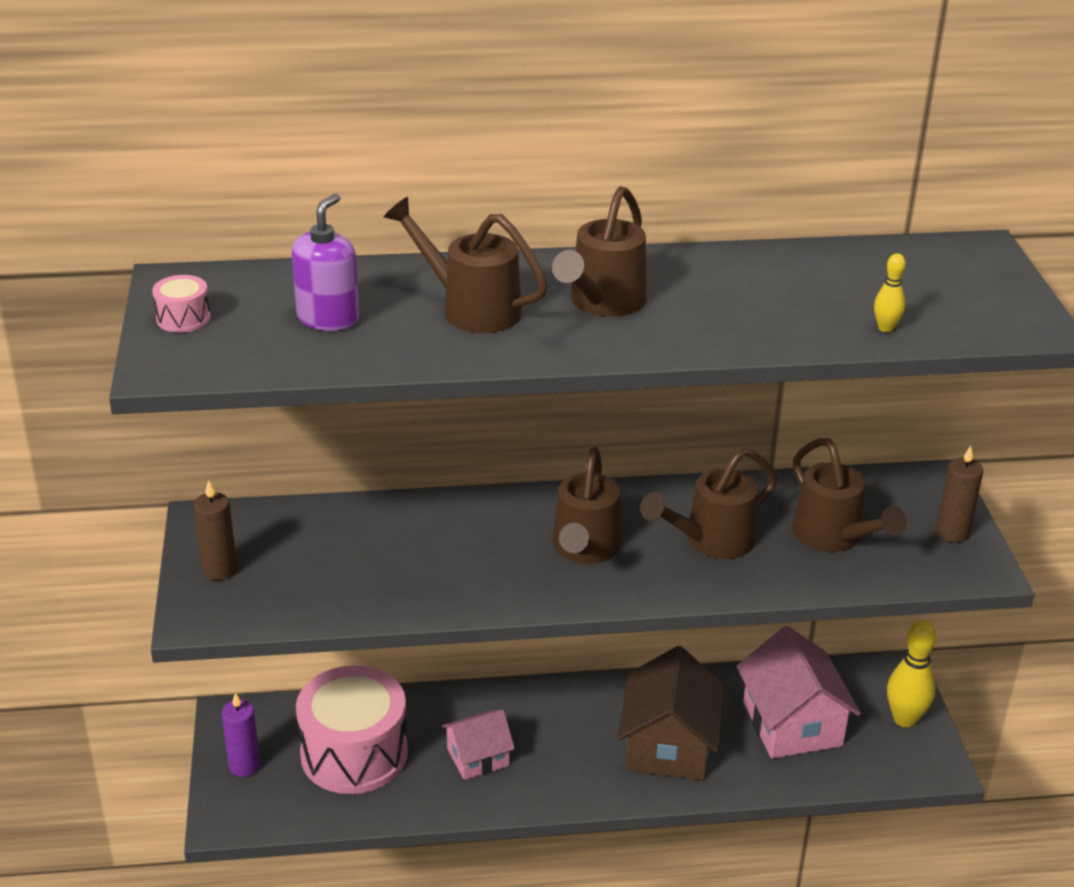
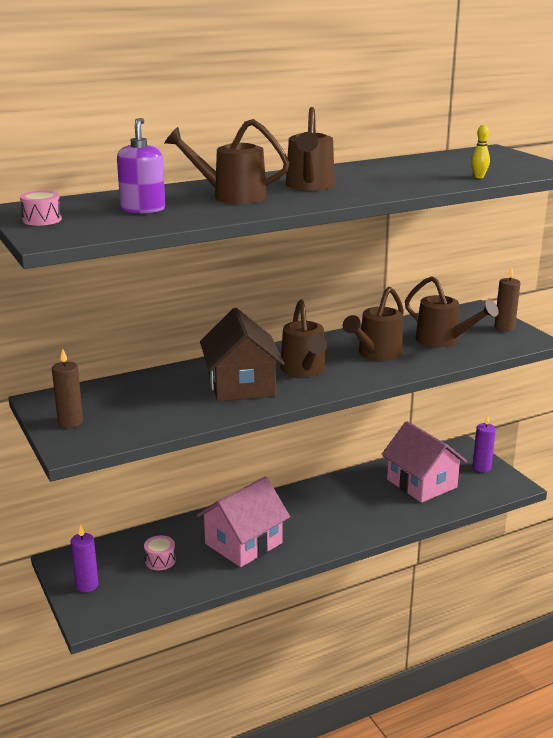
camera: 20 degrees left, 10 degrees down
(354, 753) = (160, 560): pink drum -> pink drum, size x0.40
(478, 757) = (243, 543): pink house -> pink house, size x1.70
(669, 745) = (358, 510): brown house -> brown house (241, 385)
(904, 719) = (481, 467): yellow bowling pin -> purple candle

